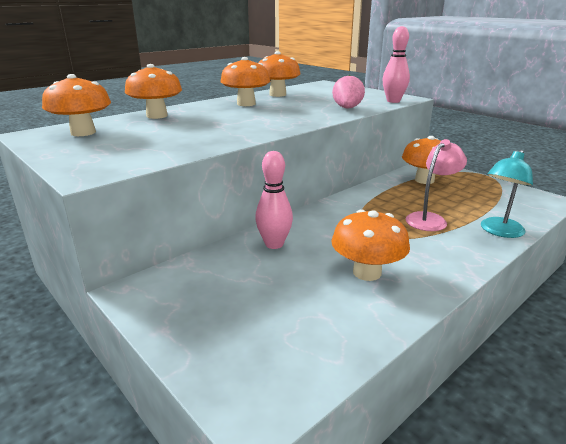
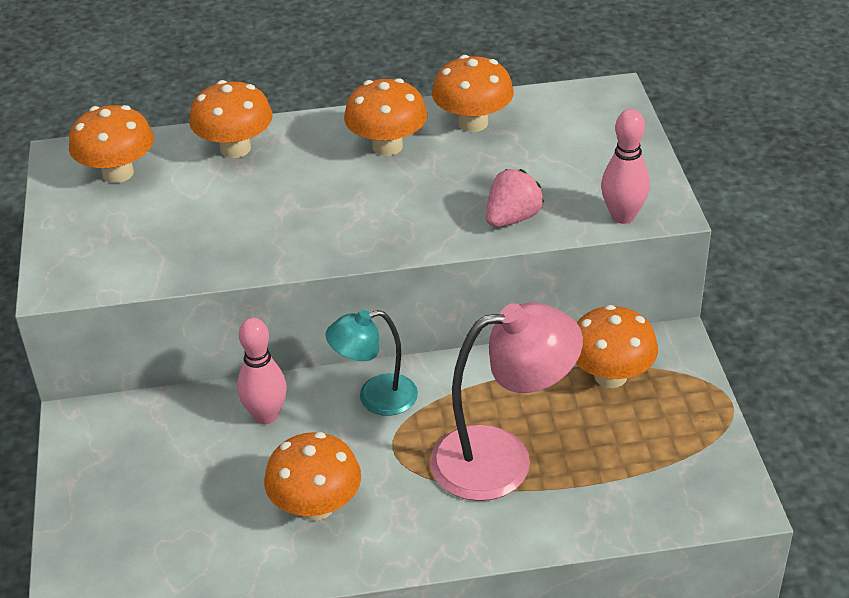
camera: 35 degrees right, 15 degrees up
(430, 219) = (502, 459): pink lamp -> pink lamp, size x1.63
(499, 231) = (559, 523): turquoise lamp -> turquoise lamp (375, 398)

